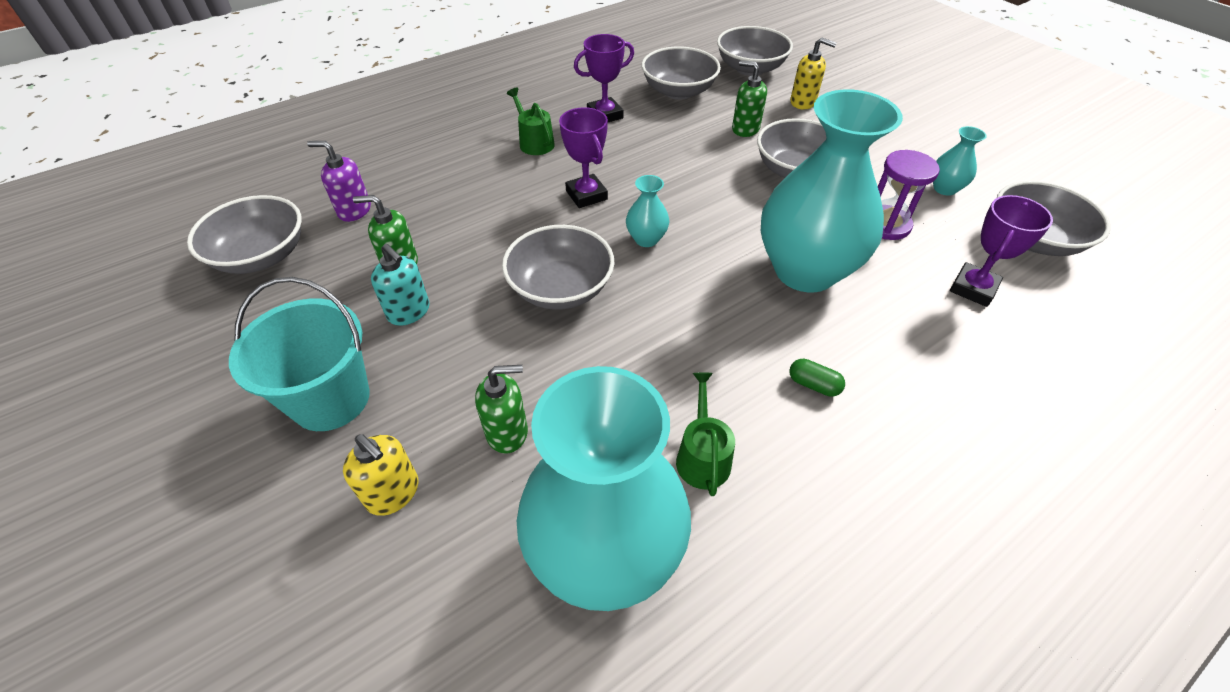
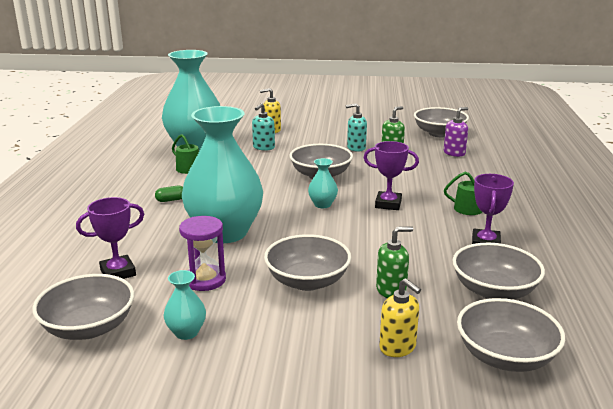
camera: 130 degrees right, 25 degrees down
(331, 399) = (328, 130): turquoise bucket -> none
(507, 432) = (263, 147): green soap dispenser -> turquoise soap dispenser
(803, 102) = (398, 347): yellow soap dispenser -> yellow soap dispenser turned 105 degrees counterclockwise
(973, 288) = (118, 272): purple trophy -> purple trophy turned 75 degrees clockwise

